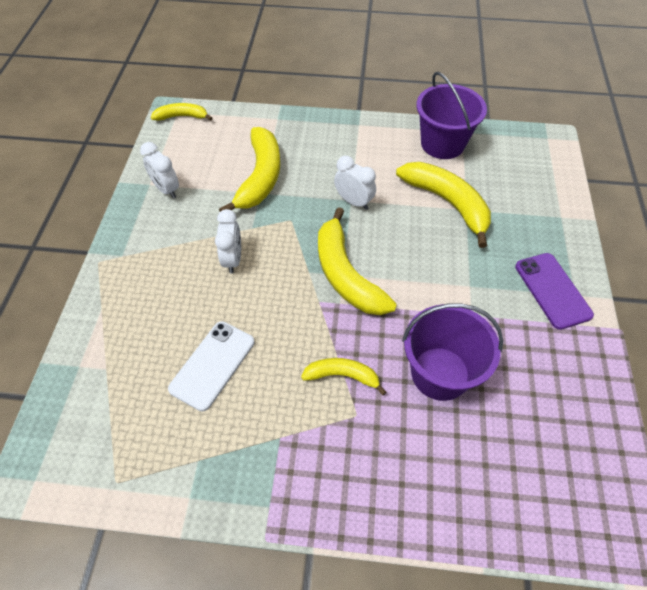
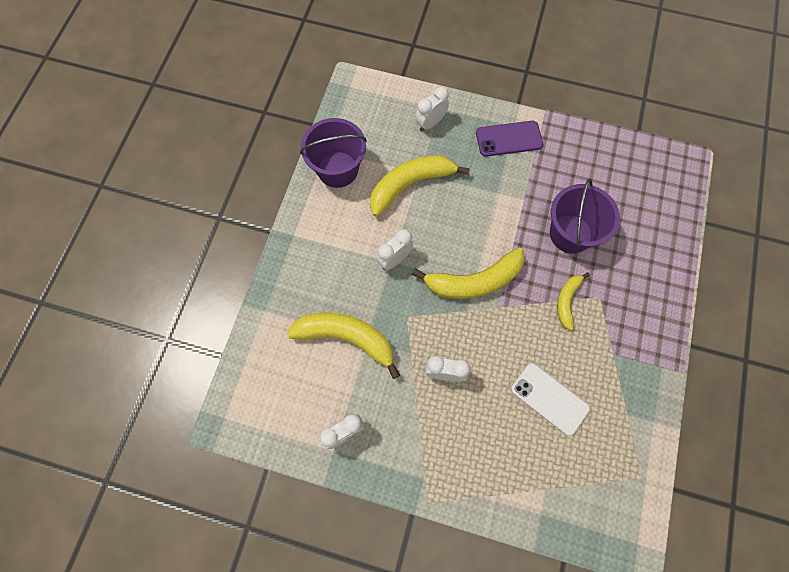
camera: 80 degrees left, 15 degrees up
(182, 116) = (234, 413): yellow banana -> none
(536, 211) = (430, 123): none -> white clock

